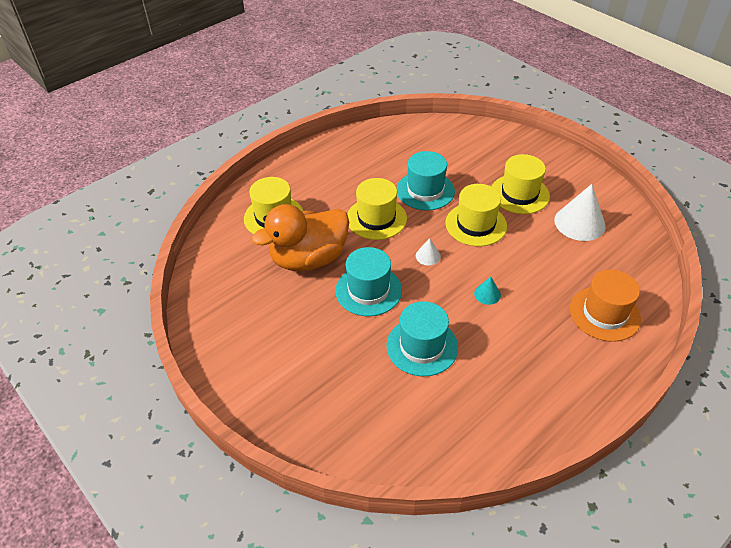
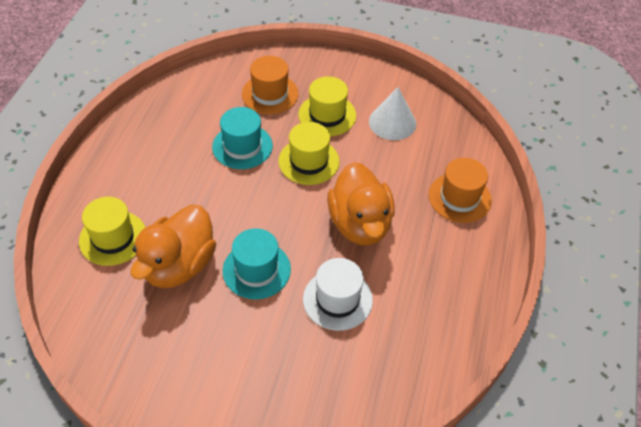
camera: 35 degrees left, 5 degrees up
(376, 218) = (215, 194): yellow hat -> none
(422, 346) = (337, 299): turquoise hat -> white hat
(428, 256) = (287, 211): white cone -> none
(478, 159) = (270, 94): none -> orange hat
(487, 294) = (360, 224): turquoise cone -> orange duck

